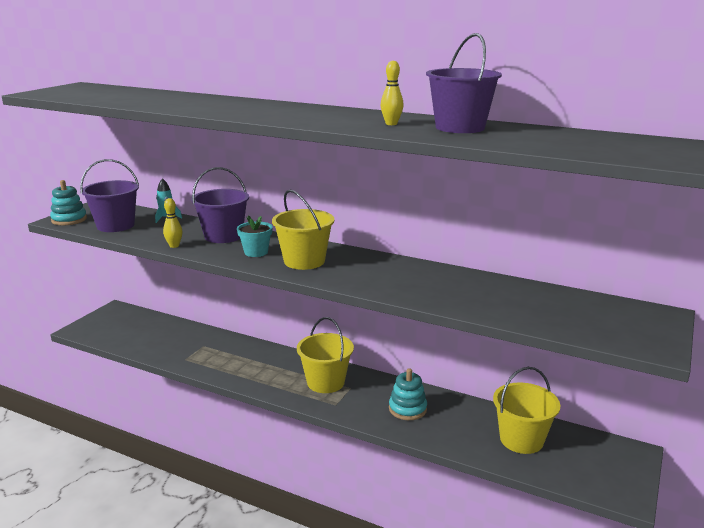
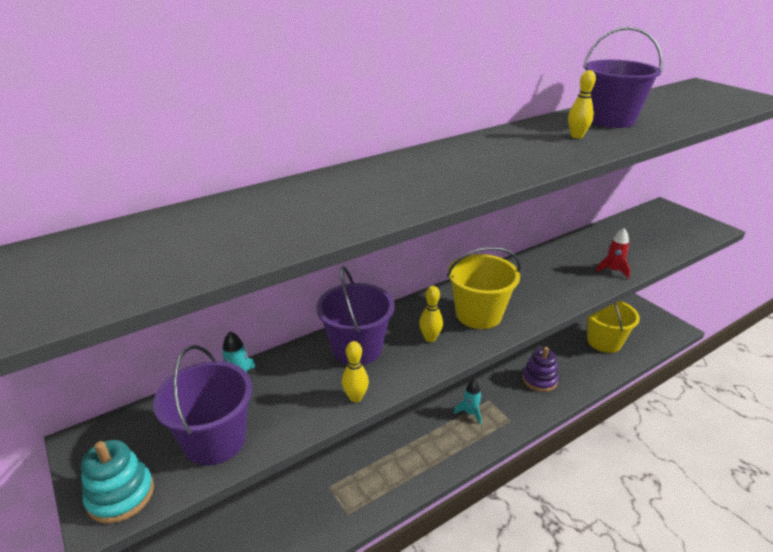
camera: 60 degrees left, 10 degrees up
(256, 252) = (430, 338): turquoise flower pot -> yellow bowling pin
(325, 382) = (470, 413): yellow bucket -> turquoise rocket
(407, 409) = (539, 380): turquoise stacking toy -> purple stacking toy
(450, 301) = (612, 270): none -> red rocket

